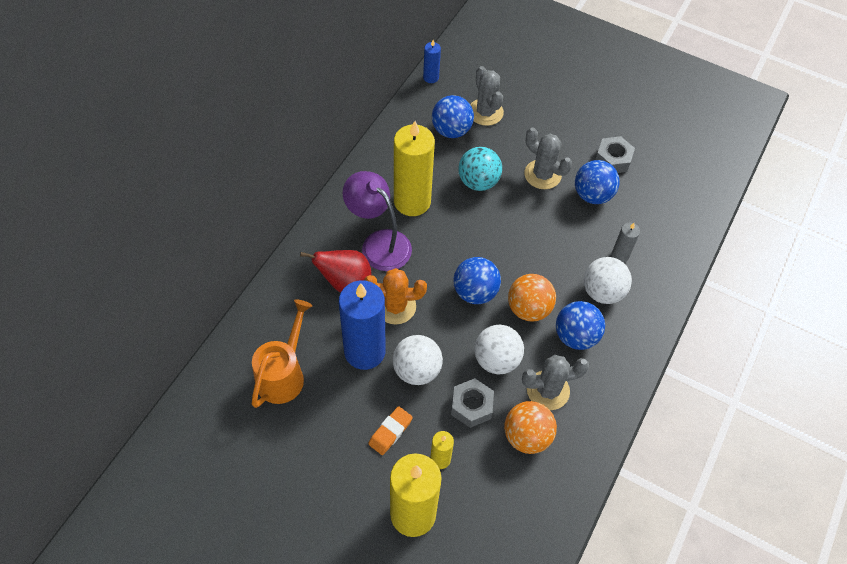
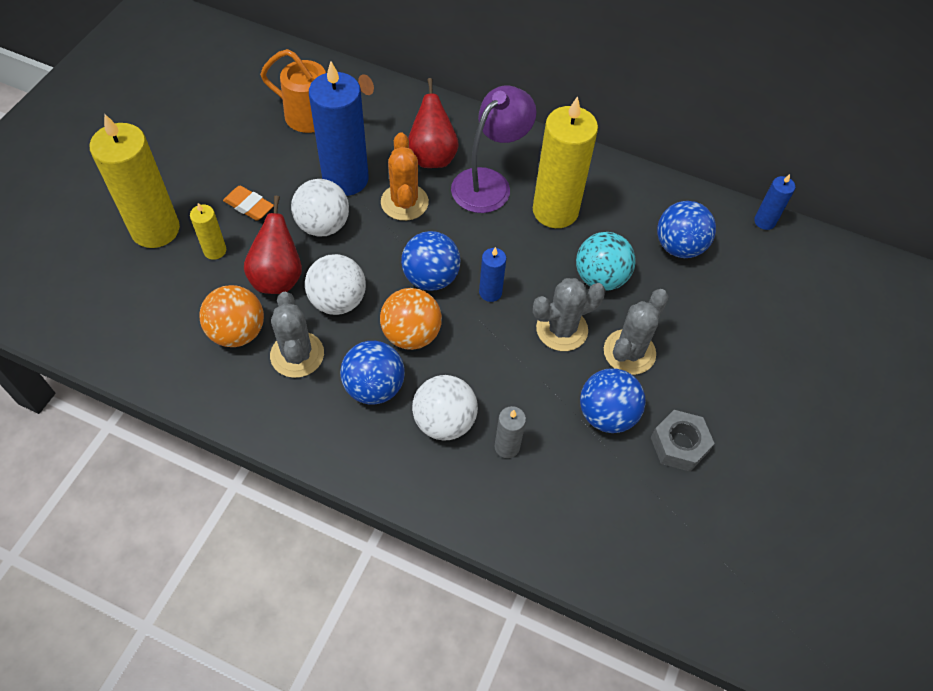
camera: 85 degrees right, 0 degrees up
(471, 406) = (278, 277): grey nut -> red pear
(485, 112) = (722, 284): grey cactus -> grey cactus (562, 329)
(490, 253) = (490, 292): none -> blue candle

